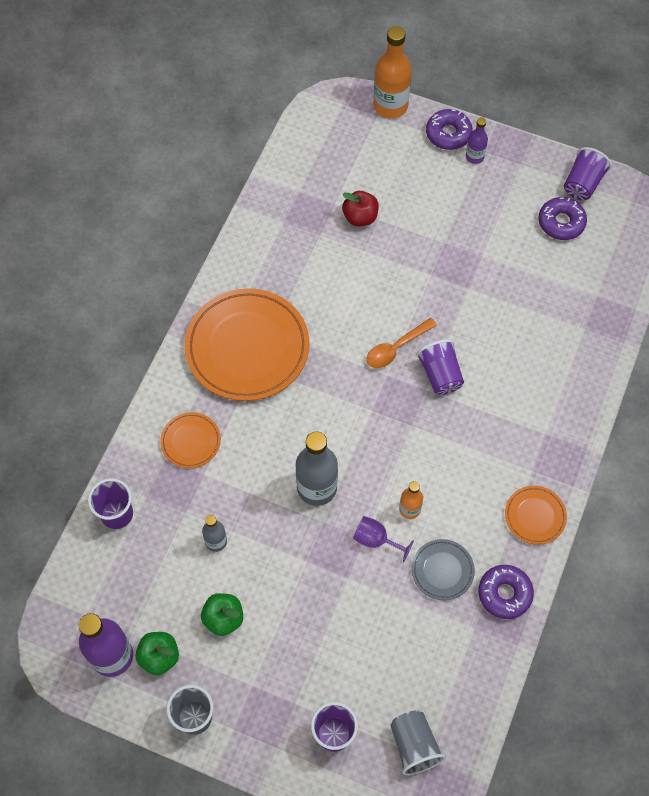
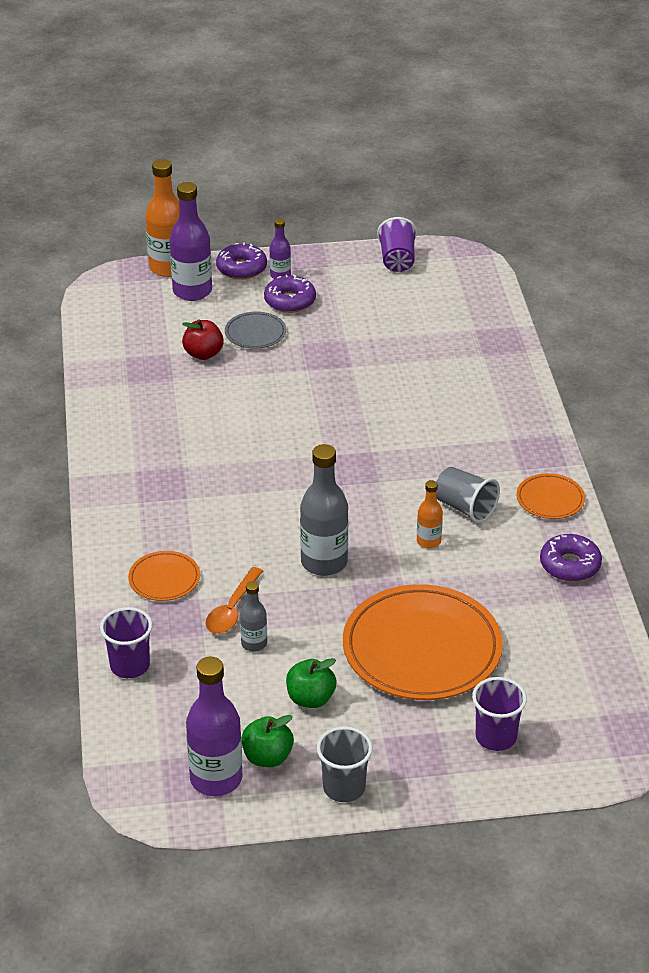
camera: 30 degrees left, 25 degrees down
(247, 347) = (166, 487): orange plate -> orange plate (422, 648)
(376, 540) = (415, 576): purple goblet -> none
(393, 142) = (192, 291): none -> purple bottle
(396, 348) = (317, 433): orange spoon -> orange spoon (232, 609)
(414, 746) = (580, 711): grey cup -> grey cup (465, 508)
(440, 374) = (376, 435): purple cup -> none
(442, 570) = (497, 572): grey plate -> grey plate (255, 333)
(561, 222) = (400, 292): purple donut -> purple donut (290, 301)

